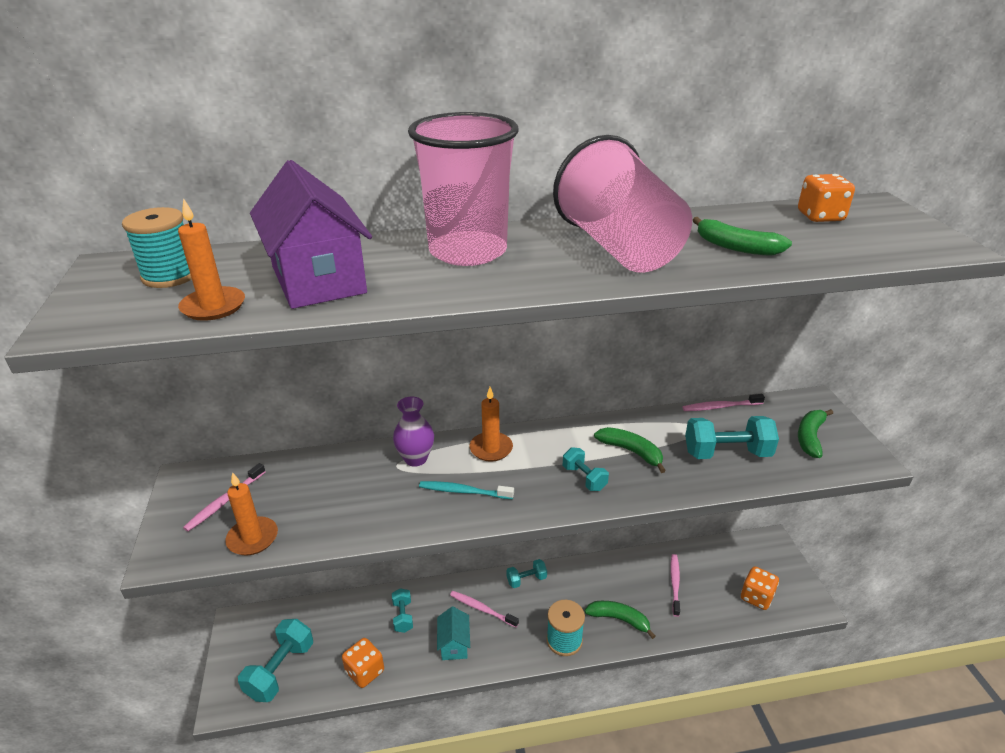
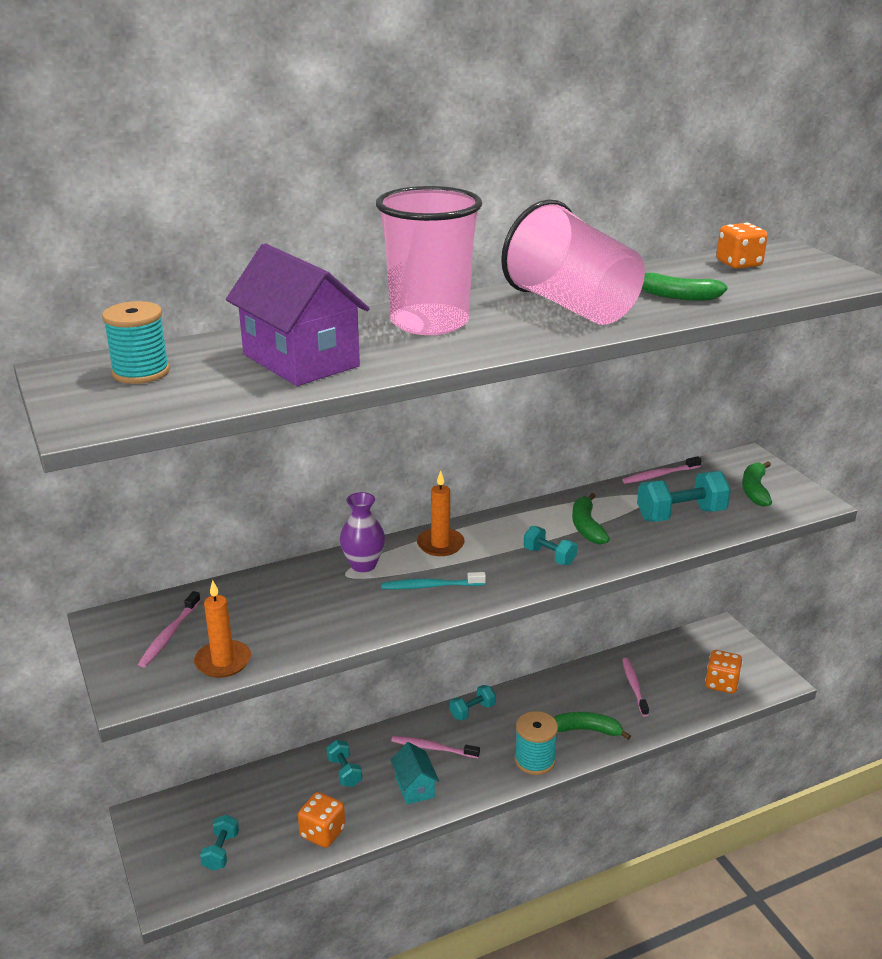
camera: 15 degrees left, 5 degrees down
(213, 306) = (215, 392): orange candle -> none
(280, 670) = (221, 851): turquoise dumbbell -> turquoise dumbbell, size x0.57
(631, 451) = (586, 527): green banana -> green banana turned 120 degrees counterclockwise

